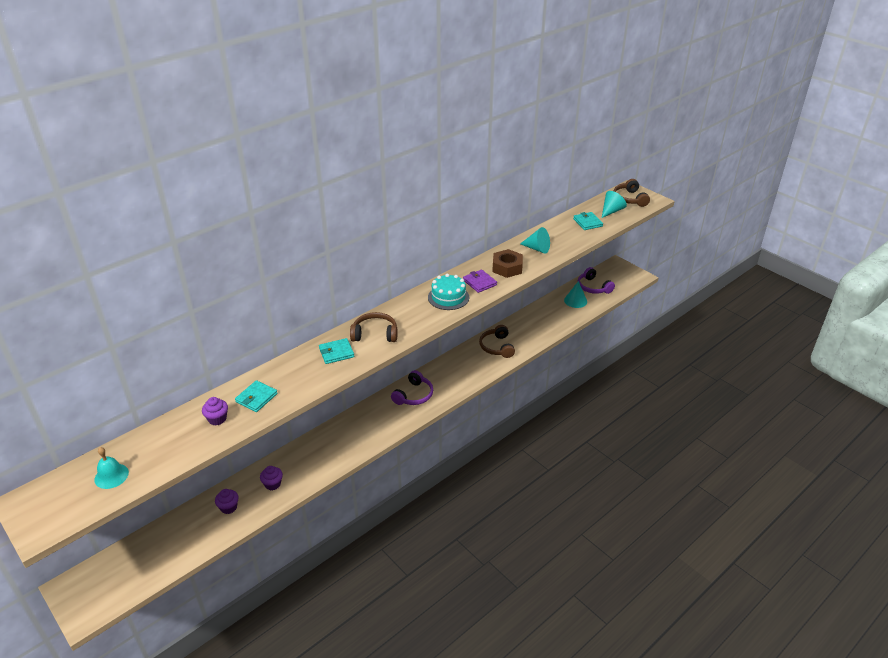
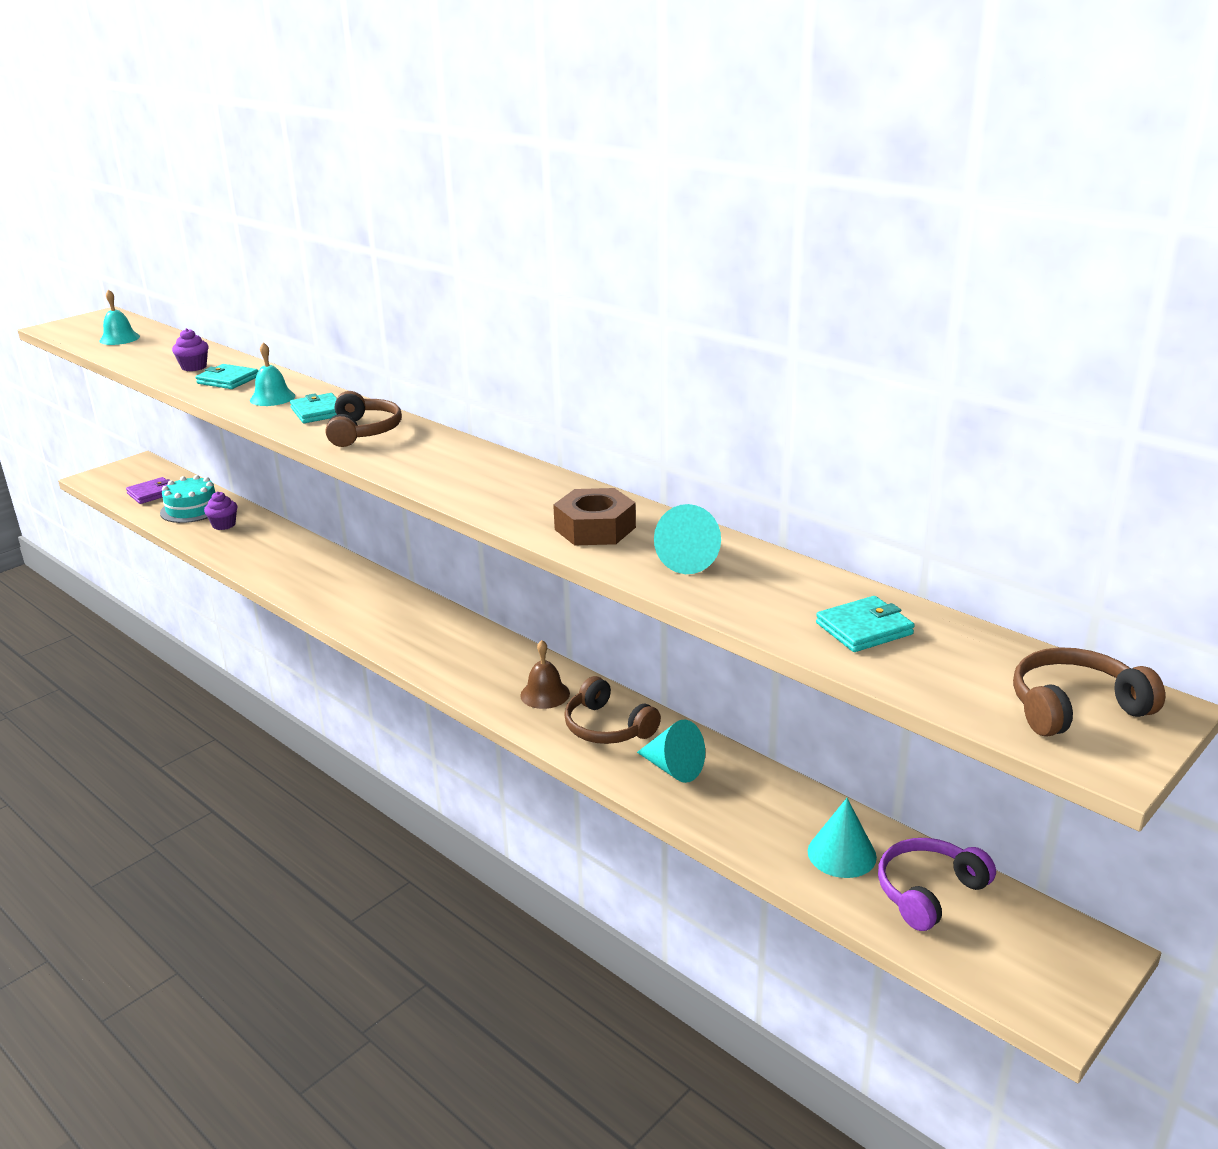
camera: 85 degrees right, 10 degrees down
(273, 484) = (257, 547): purple cupcake -> none
(302, 374) = (272, 398): none -> turquoise bell
(414, 395) = (445, 640): purple headphones -> none
(448, 297) = (475, 478): turquoise cake -> turquoise cake (192, 509)
(469, 363) = (545, 694): none -> brown bell
(479, 282) = (530, 503): purple wallet -> purple wallet (152, 493)
(497, 347) = (607, 727): brown headphones -> brown headphones turned 120 degrees counterclockwise
(611, 211) = (962, 670): turquoise cone -> turquoise cone (673, 768)

